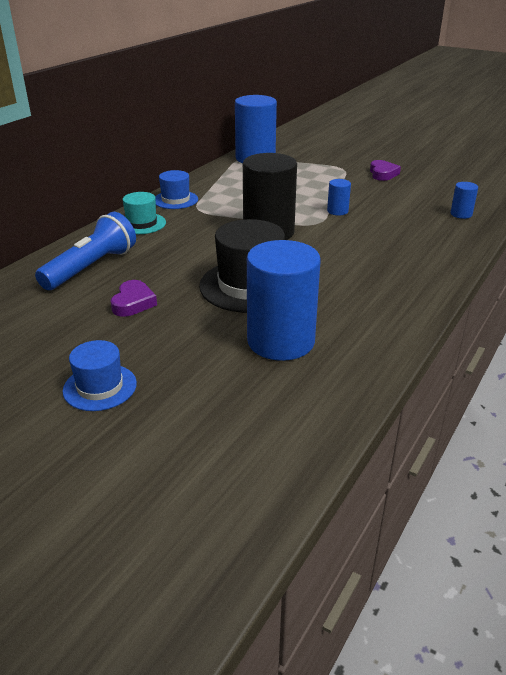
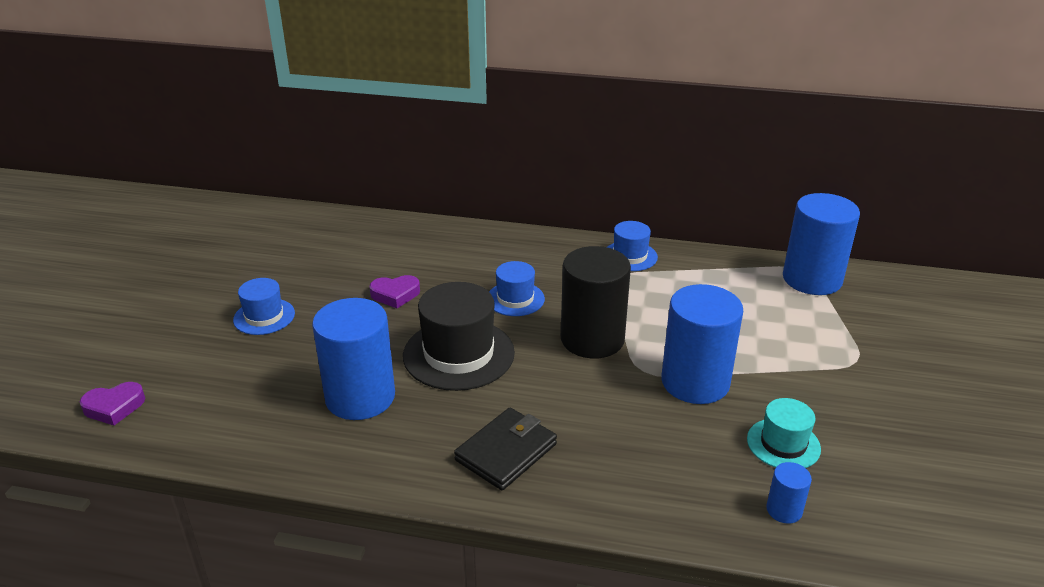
camera: 70 degrees right, 0 degrees up
(91, 267) = (448, 254): blue flashlight -> none
(141, 223) = (555, 253): turquoise hat -> turquoise hat (783, 444)
(192, 250) = (515, 299): none -> blue hat
(337, 211) = (695, 382): blue cylinder -> blue cylinder, size x2.26
(381, 286) = (506, 452): none -> black wallet
(383, 174) = (874, 405): purple heart -> purple heart (114, 407)

